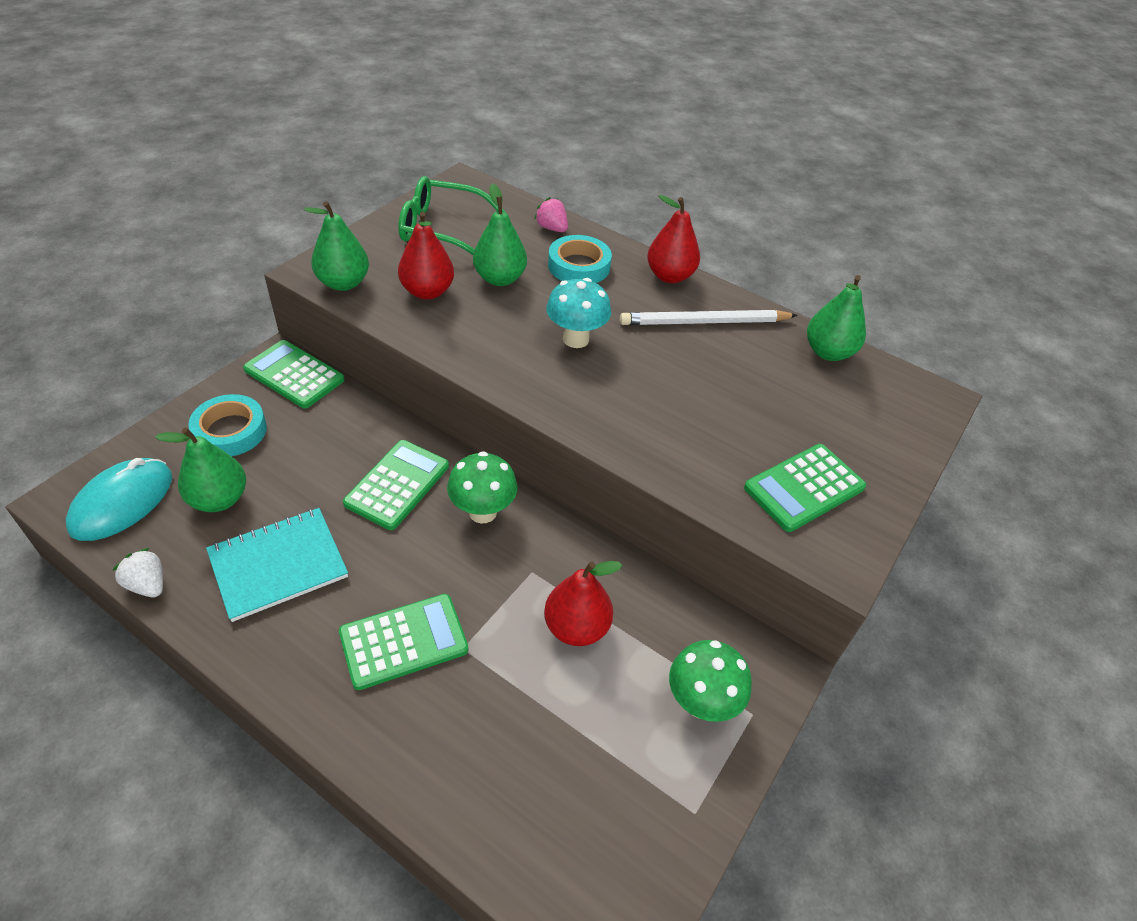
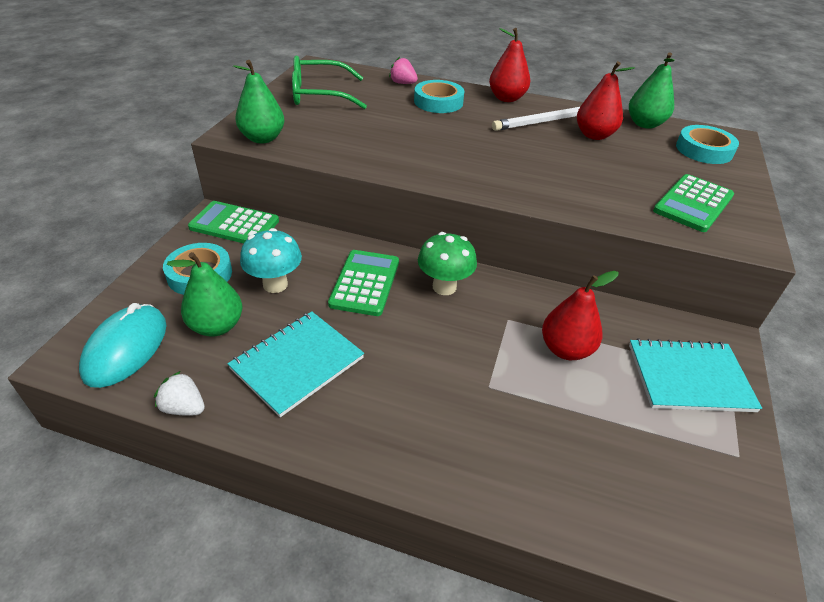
camera: 15 degrees left, 5 degrees down
(404, 641) = (438, 394): green calculator -> none
(427, 292) = (334, 134): red pear -> red pear (594, 135)
(500, 279) = (385, 117): green pear -> none
(575, 339) = (468, 144): turquoise mushroom -> turquoise mushroom (275, 284)
(700, 703) = (689, 377): green mushroom -> turquoise notebook
(881, 409) = (704, 150): none -> turquoise tape

